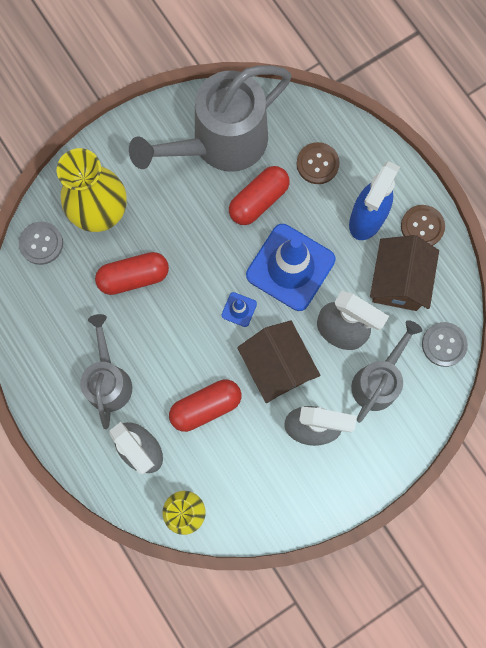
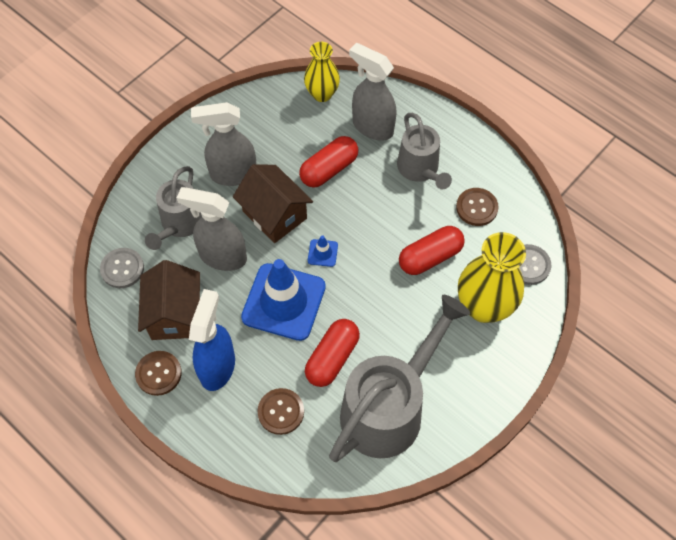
camera: 165 degrees right, 15 degrees down
(67, 319) = (476, 207): none -> brown button

